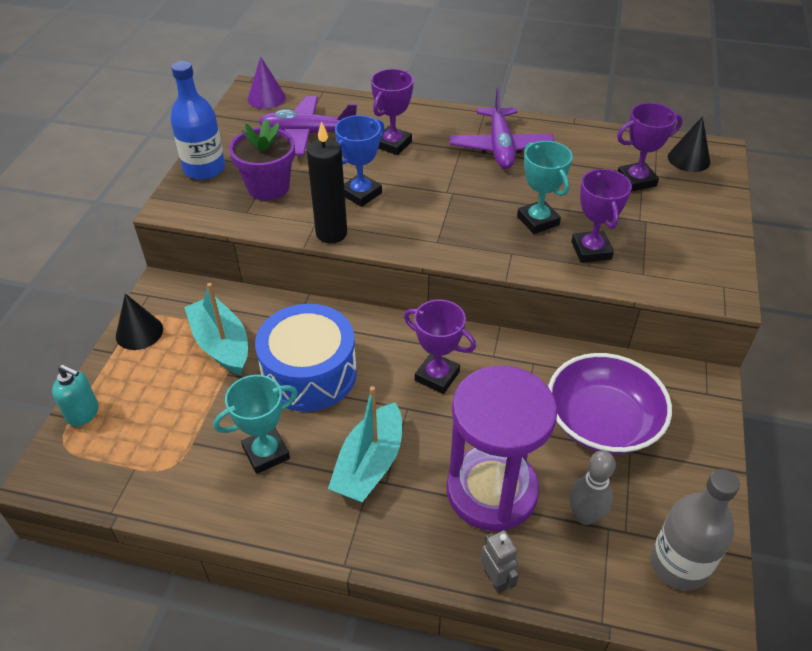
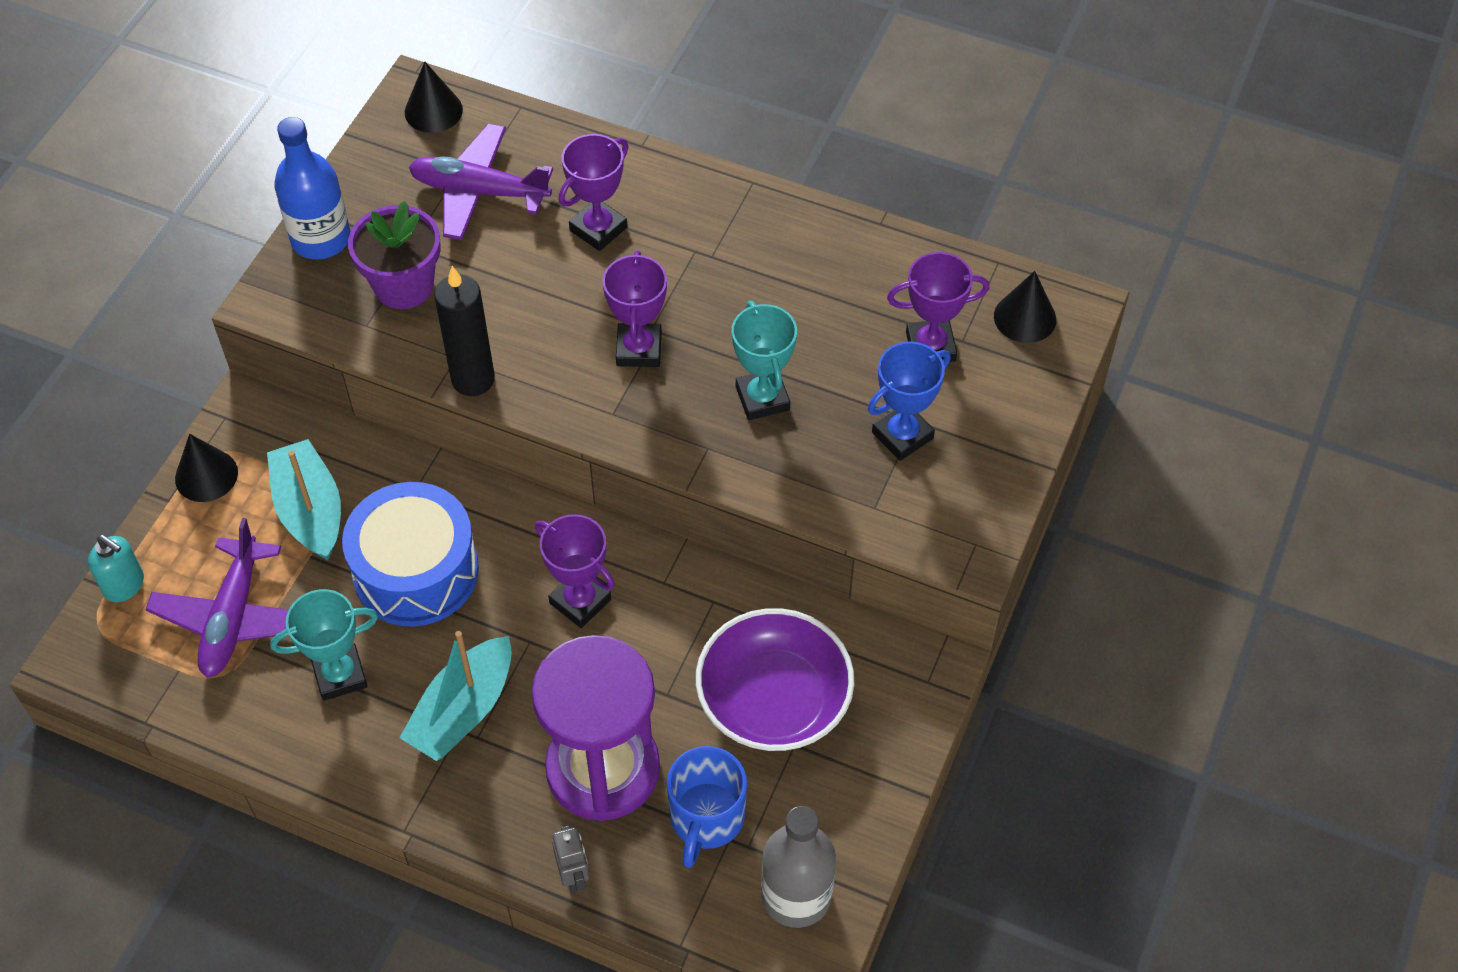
camera: 10 degrees right, 10 degrees up
(266, 98) = (433, 111): purple cone -> black cone
(361, 194) = (529, 315): blue trophy -> blue trophy (902, 435)
(500, 147) = (753, 256): purple plane -> purple plane (233, 617)
(585, 515) = (706, 818): grey bowling pin -> blue mug
(591, 250) = (818, 459): purple trophy -> purple trophy (639, 349)

